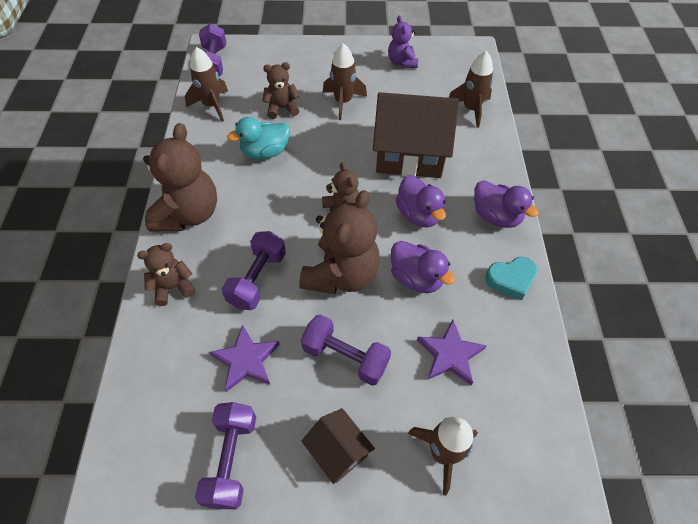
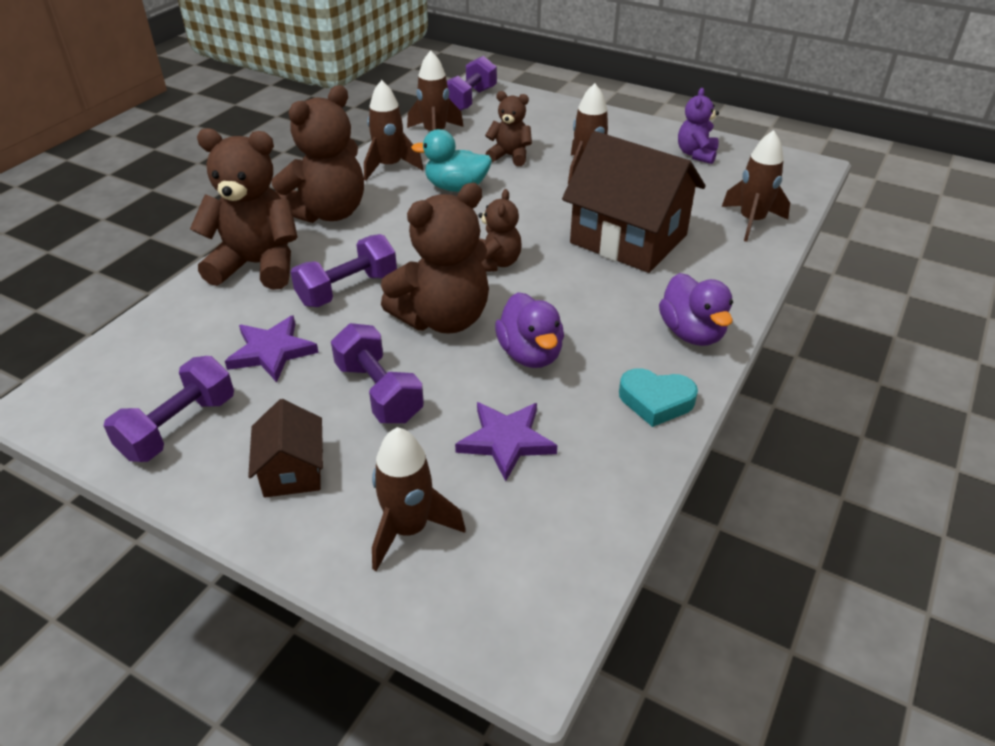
camera: 30 degrees right, 15 degrees down
(173, 287) = (257, 265): brown teddy bear -> brown teddy bear, size x1.82
(202, 151) = (389, 167): none -> brown rocket
(418, 214) = (588, 297): purple duck -> none

